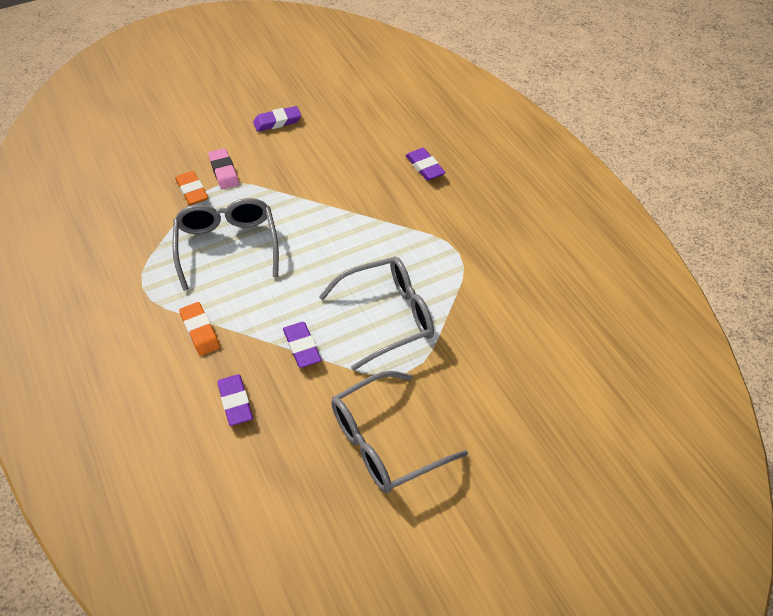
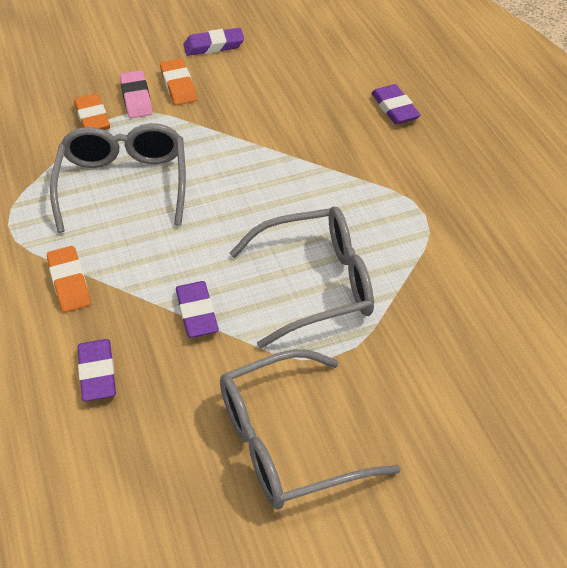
camera: 10 degrees right, 5 degrees down
(255, 158) = (178, 86): none -> orange eraser

